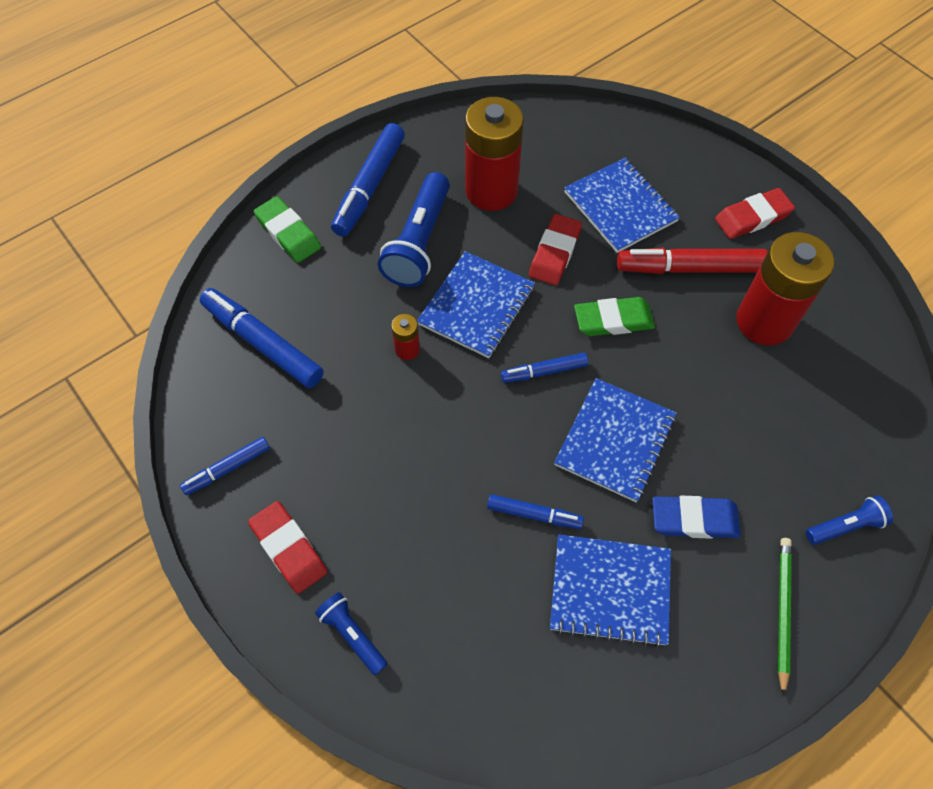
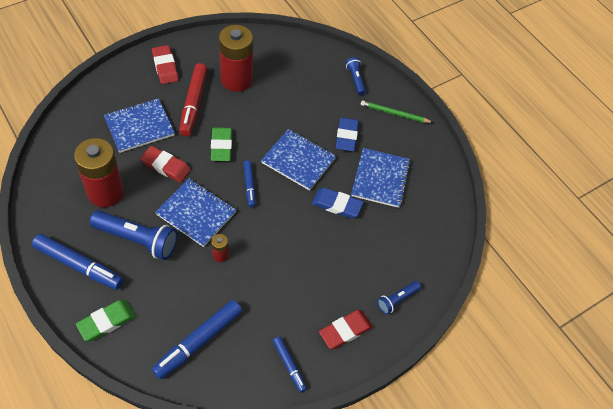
camera: 90 degrees left, 5 degrees down
(534, 514) = (337, 205): blue marker -> blue eraser

